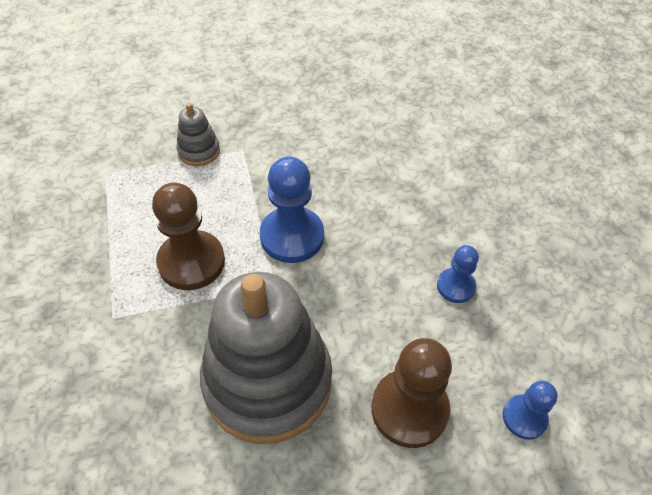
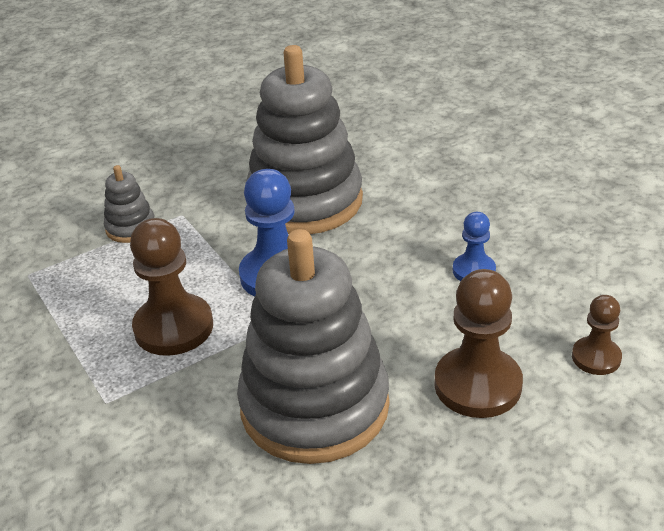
camera: 15 degrees left, 15 degrees down
(345, 167) = (305, 201): none -> grey stacking toy
(524, 417) = (596, 357): blue pawn -> brown pawn

